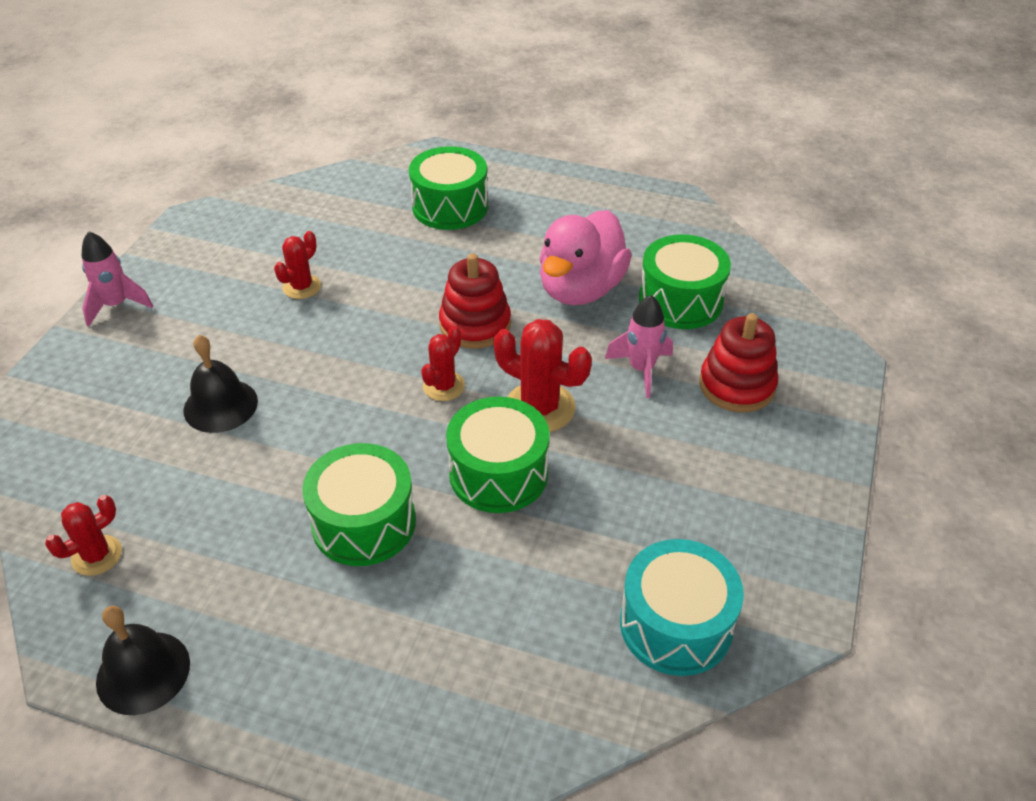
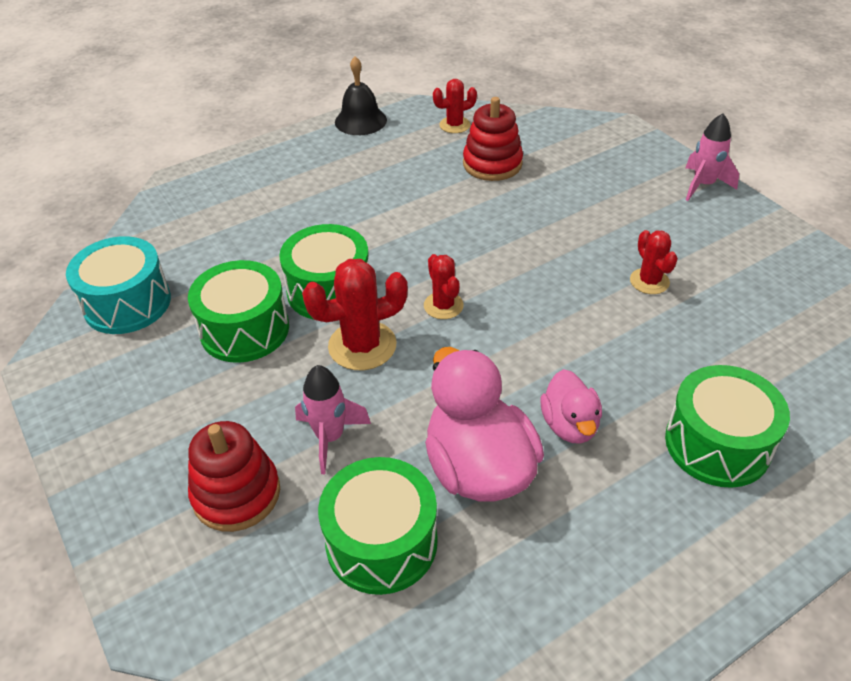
camera: 130 degrees right, 0 degrees up
(97, 555) = (454, 125): red cactus -> red cactus turned 75 degrees clockwise
(220, 405) = (536, 197): black bell -> none
(364, 523) = (363, 217): green drum -> green drum (244, 329)
(475, 325) = (499, 361): red stacking toy -> red stacking toy (492, 164)
(500, 267) = (569, 425): none -> pink duck

